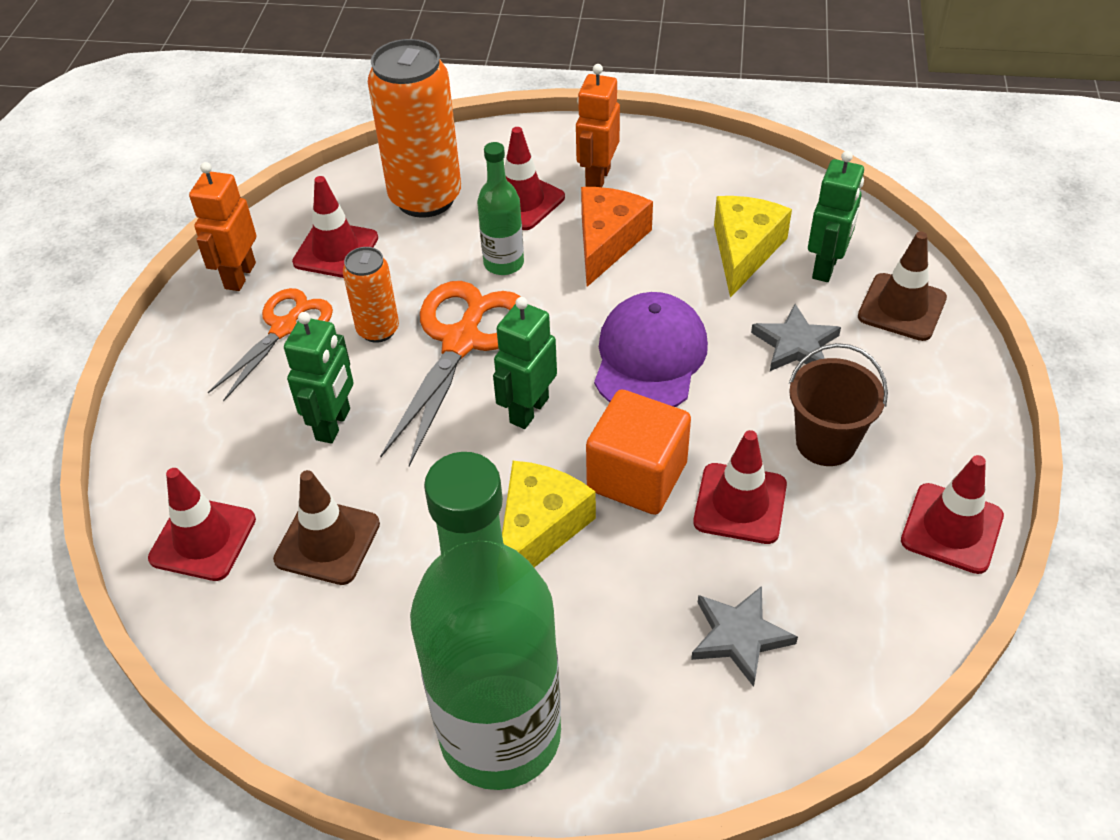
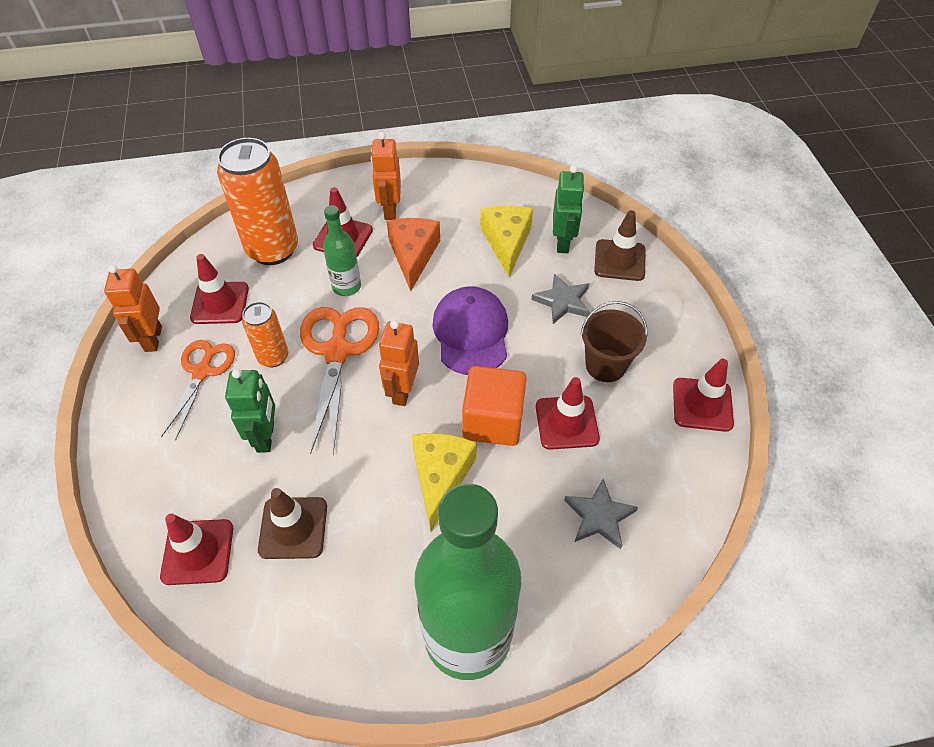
camera: 20 degrees left, 5 degrees up
(528, 410) = (402, 391): green robot -> orange robot

